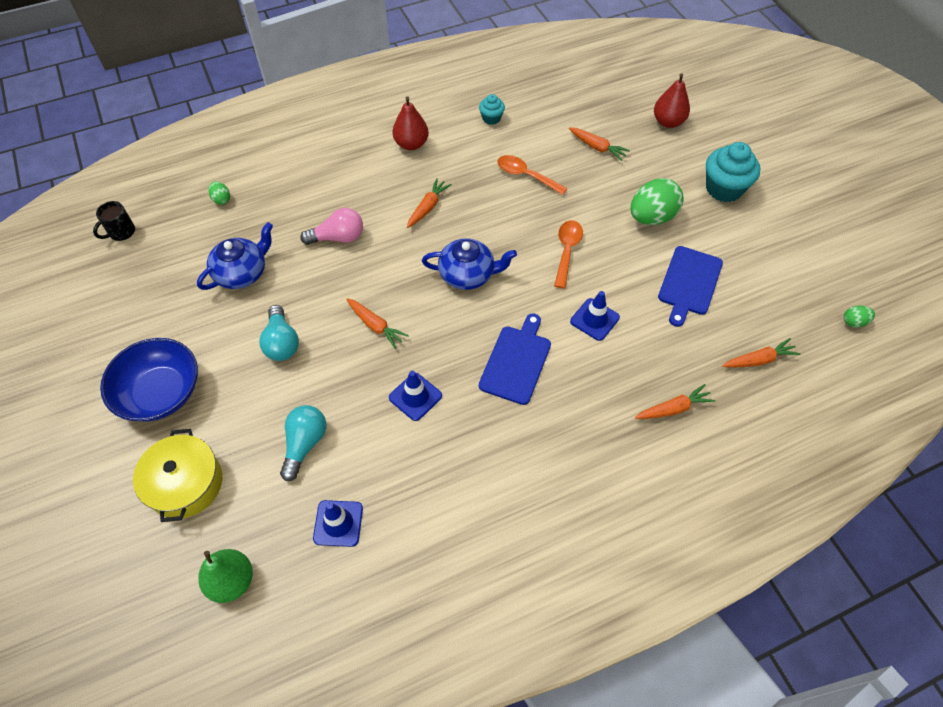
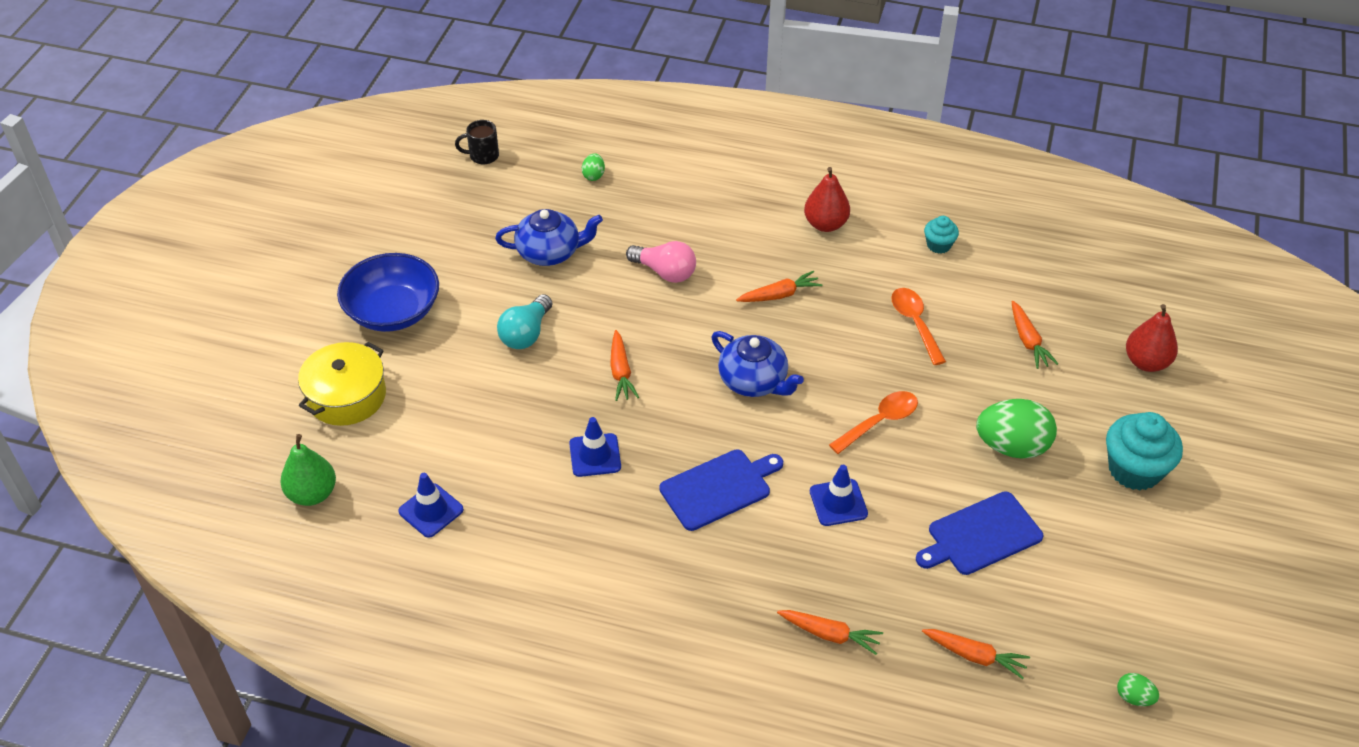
camera: 40 degrees right, 10 degrees down
(305, 444) = (465, 430): turquoise light bulb -> none

